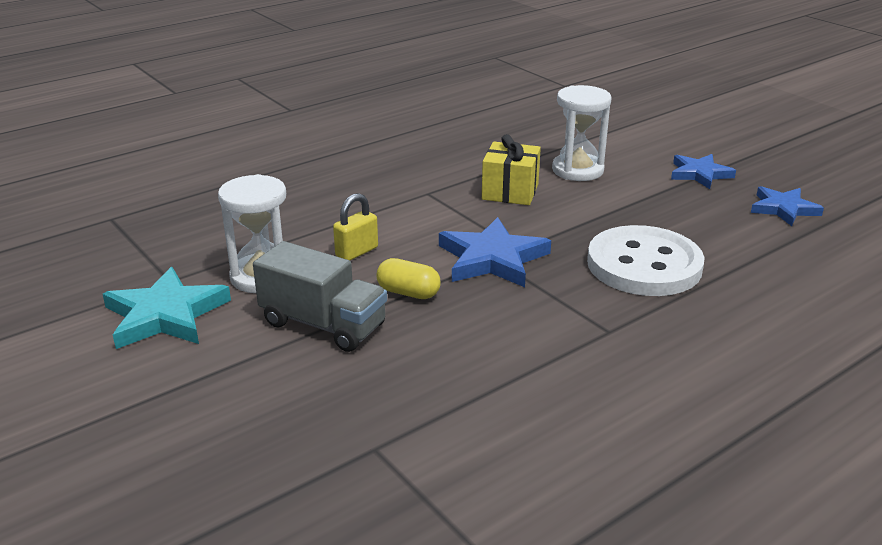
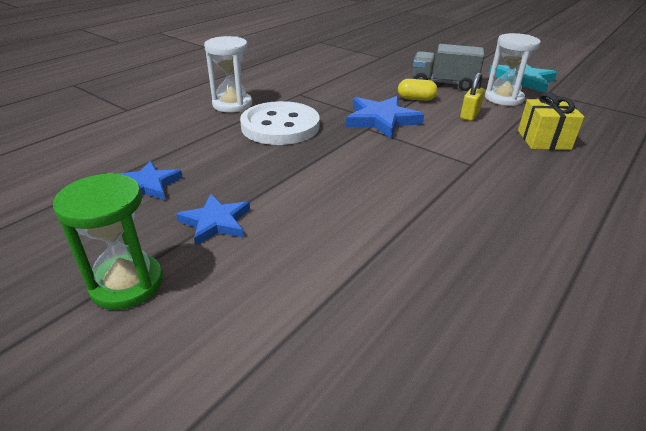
camera: 165 degrees right, 5 degrees up
(510, 192) = (403, 173): yellow gift -> yellow gift (543, 140)
(577, 170) = (350, 209): white hourglass -> white hourglass (232, 104)
(751, 149) = (127, 284): none -> green hourglass

